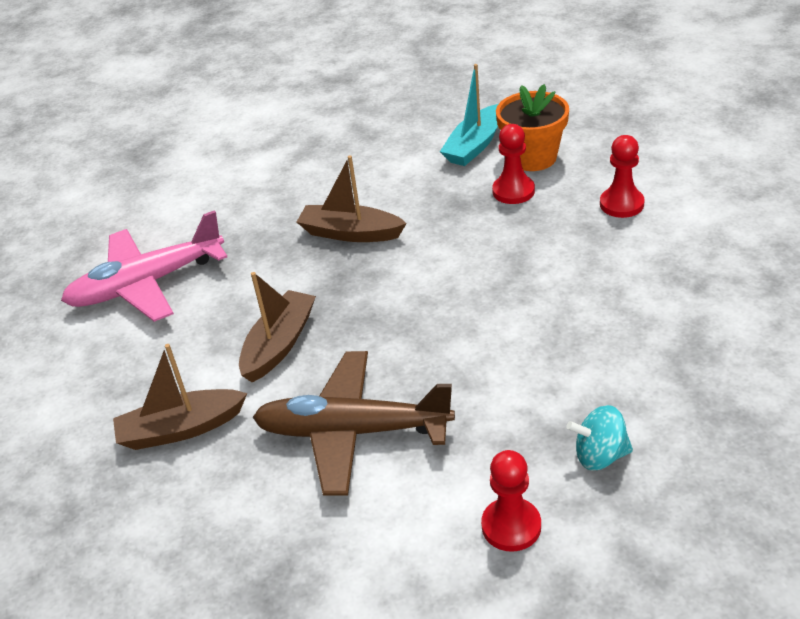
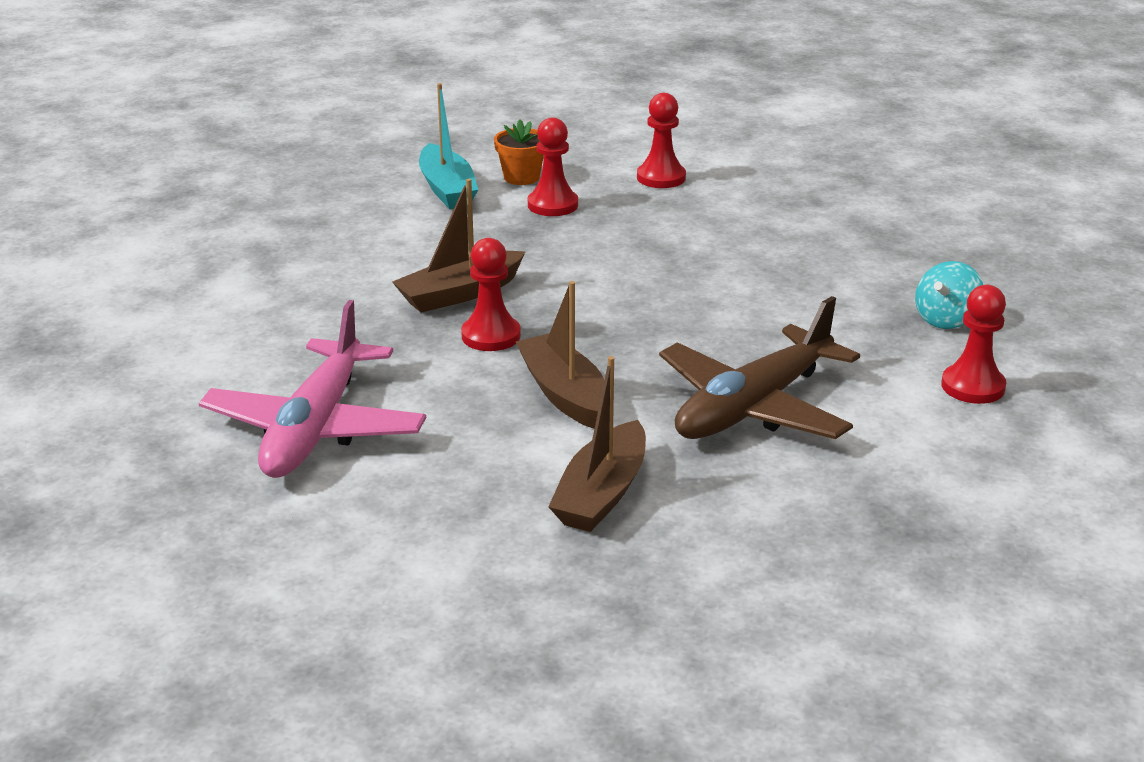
camera: 55 degrees left, 10 degrees down
(315, 275) = (491, 336): none -> red pawn
(533, 157) = (521, 177): orange flower pot -> orange flower pot, size x0.63

